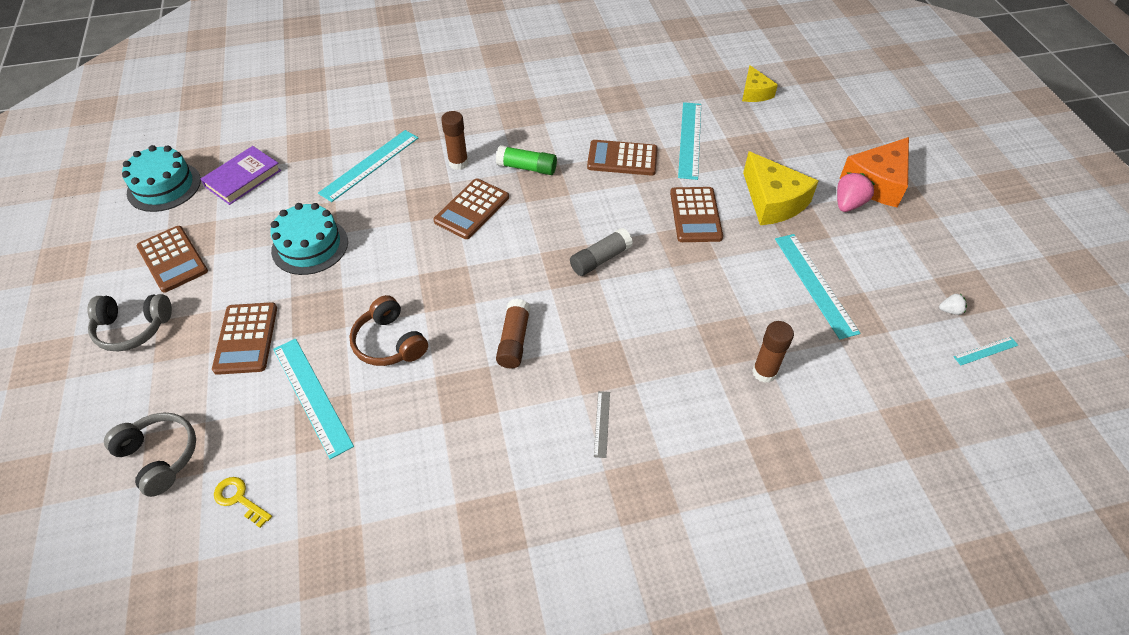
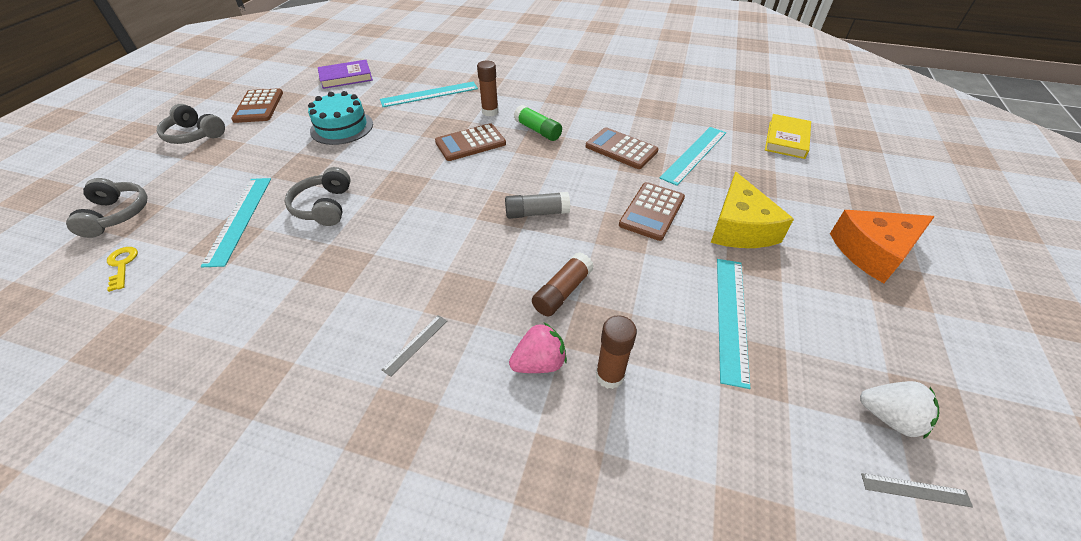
camera: 30 degrees right, 5 degrees down
(164, 186) = (299, 68): turquoise cake -> none
(246, 338) = (244, 166): brown calculator -> none
(389, 343) = (324, 206): brown headphones -> grey headphones
(514, 340) = (411, 244): brown glue stick -> brown glue stick (562, 292)
(754, 92) = (786, 139): yellow cheese -> yellow book
(848, 204) = (824, 259): pink strawberry -> pink strawberry (539, 363)
(950, 310) = (889, 417): white strawberry -> white strawberry, size x1.86
(985, 351) = (915, 489): turquoise ruler -> grey ruler

